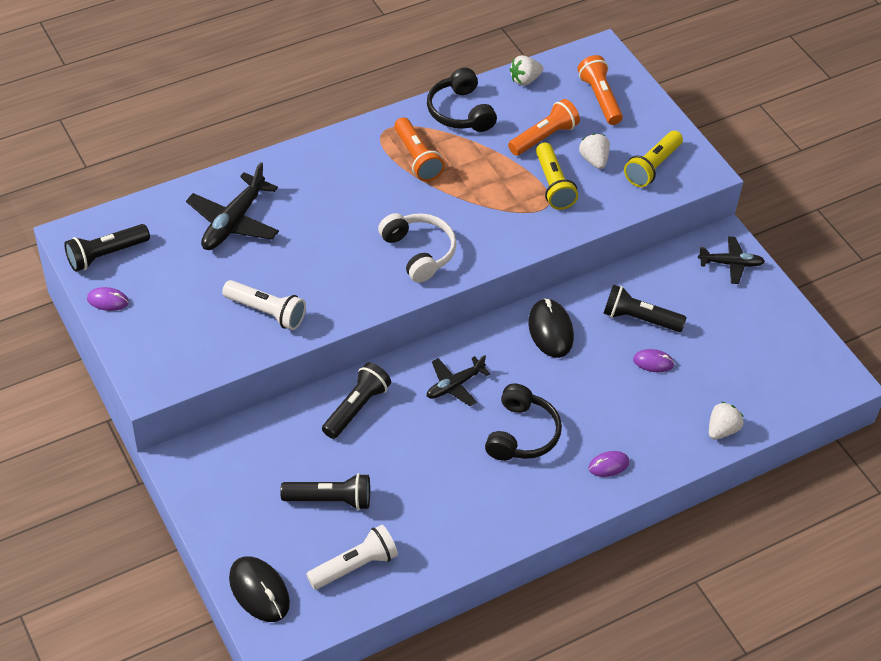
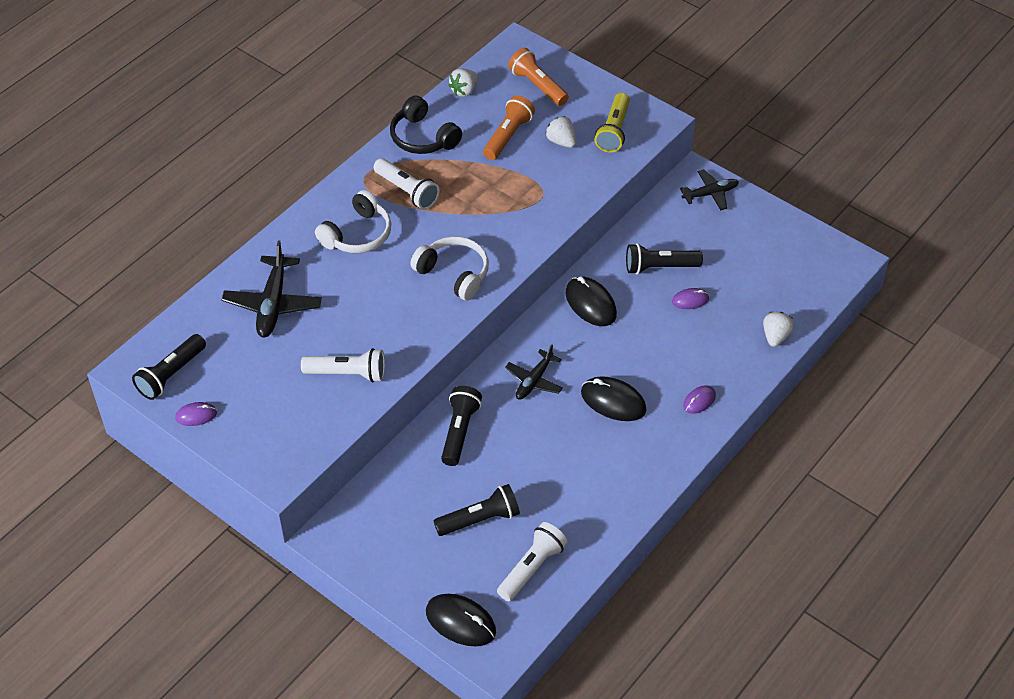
camera: 20 degrees left, 0 degrees up
(348, 183) = (357, 234): none -> white headphones
(417, 158) = (407, 191): orange flashlight -> white flashlight
(521, 434) = (613, 401): black headphones -> black mouse
(553, 185) = (538, 175): yellow flashlight -> none

